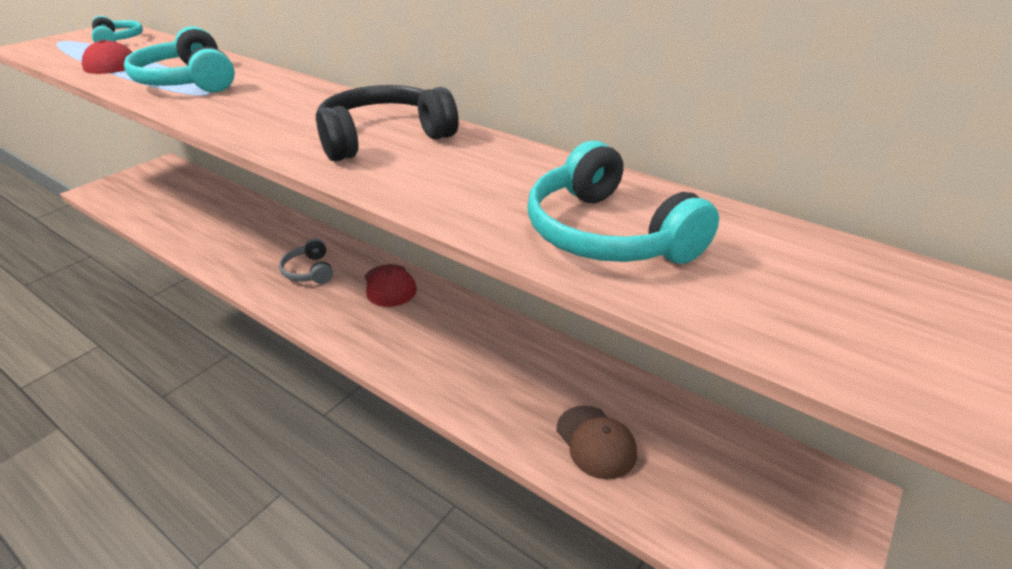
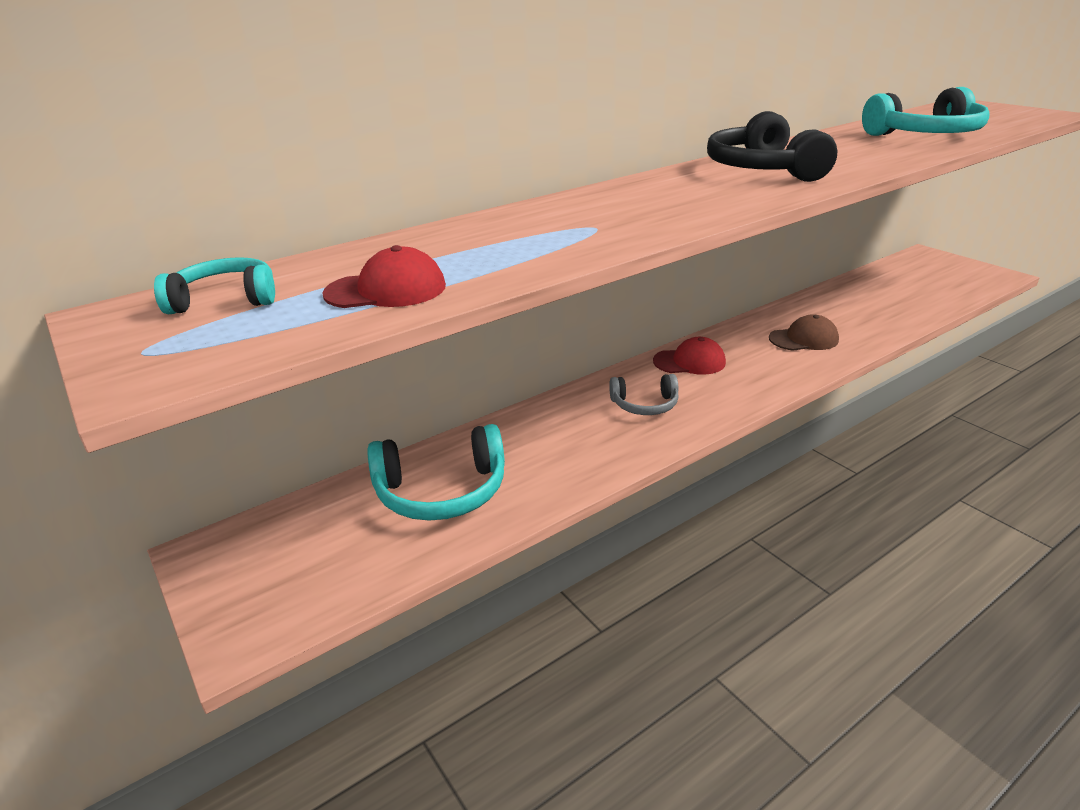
camera: 70 degrees left, 5 degrees down
(188, 81) = (534, 239): turquoise headphones -> turquoise headphones (441, 491)
(596, 442) = (896, 305): brown cap -> brown cap (804, 339)

